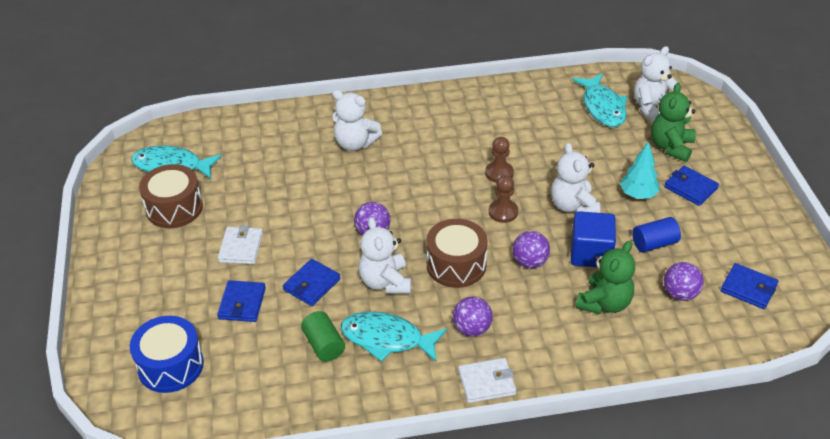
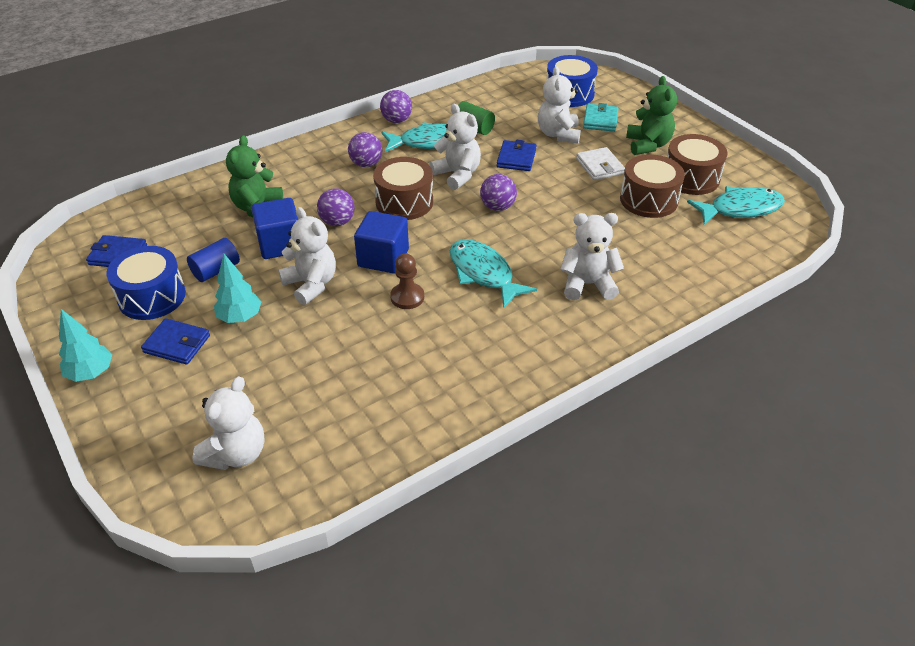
camera: 155 degrees right, 0 degrees up
(179, 309) = (600, 120): none -> turquoise wallet
(235, 198) = (648, 200): none -> brown drum
(242, 303) = (558, 134): blue wallet -> white teddy bear
(487, 382) = (338, 138): white wallet -> none
(503, 212) = (383, 258): brown pawn -> blue cube
(602, 107) = (309, 432): turquoise fish -> turquoise fish (483, 273)
(671, 147) = (204, 395): green teddy bear -> green teddy bear (648, 145)
(680, 294) = (187, 233): purple ball -> purple ball (396, 120)
(712, 234) = (152, 297): none -> blue drum
(757, 184) = (91, 373): none -> turquoise tree

